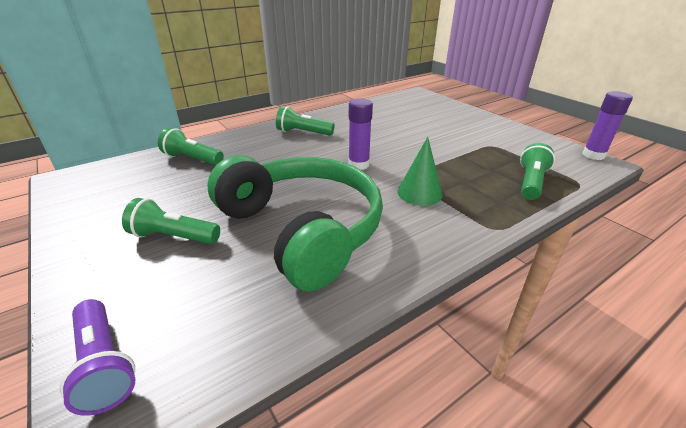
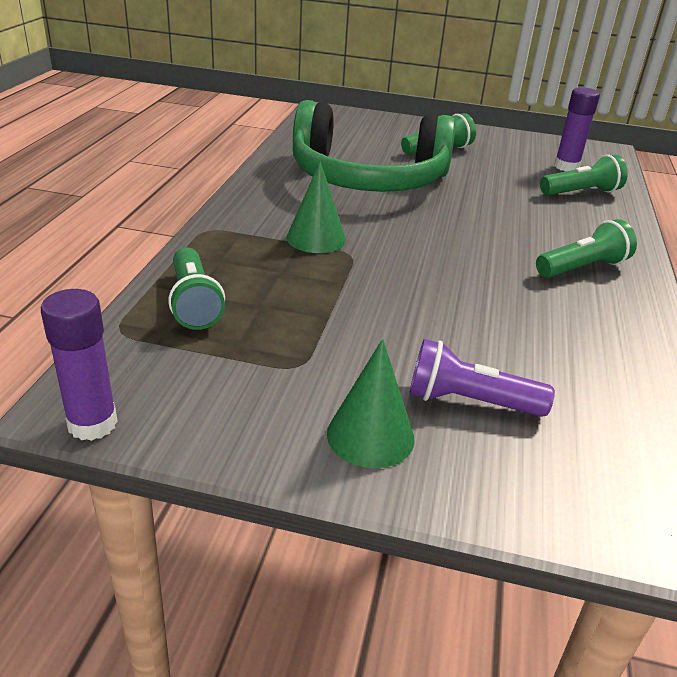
camera: 135 degrees right, 0 degrees up
(104, 364) = (353, 116): purple flashlight -> purple flashlight (469, 402)
(358, 165) = (427, 247): purple glue stick -> purple glue stick (566, 167)
(482, 124) = (370, 436): none -> green cone

